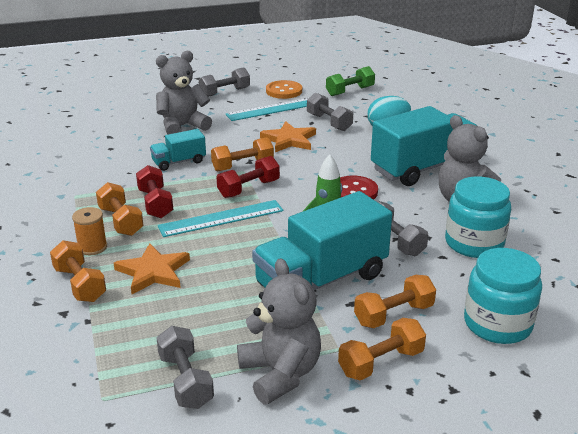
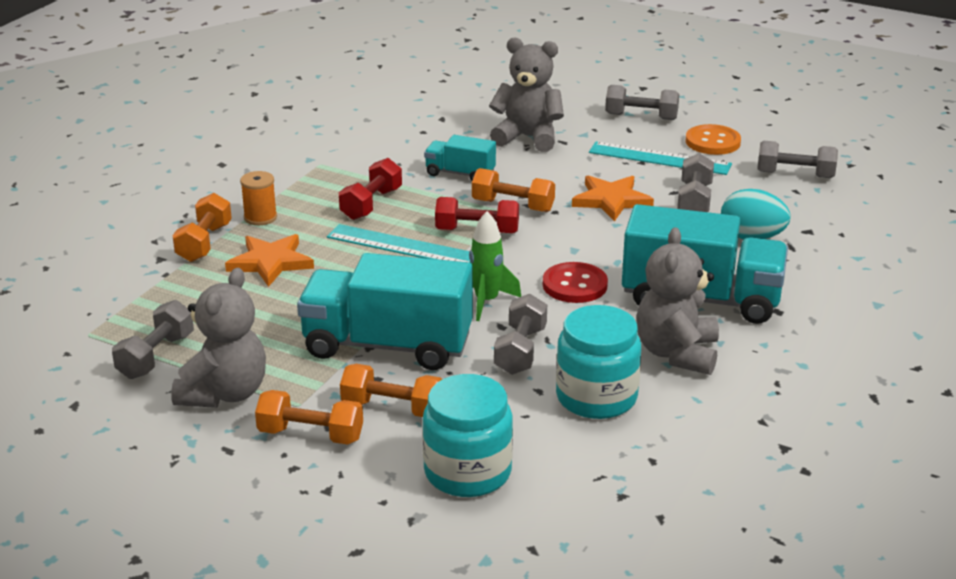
camera: 45 degrees right, 0 degrees up
(121, 221) = (317, 206): orange dumbbell -> none
(350, 91) = (795, 174): green dumbbell -> grey dumbbell

